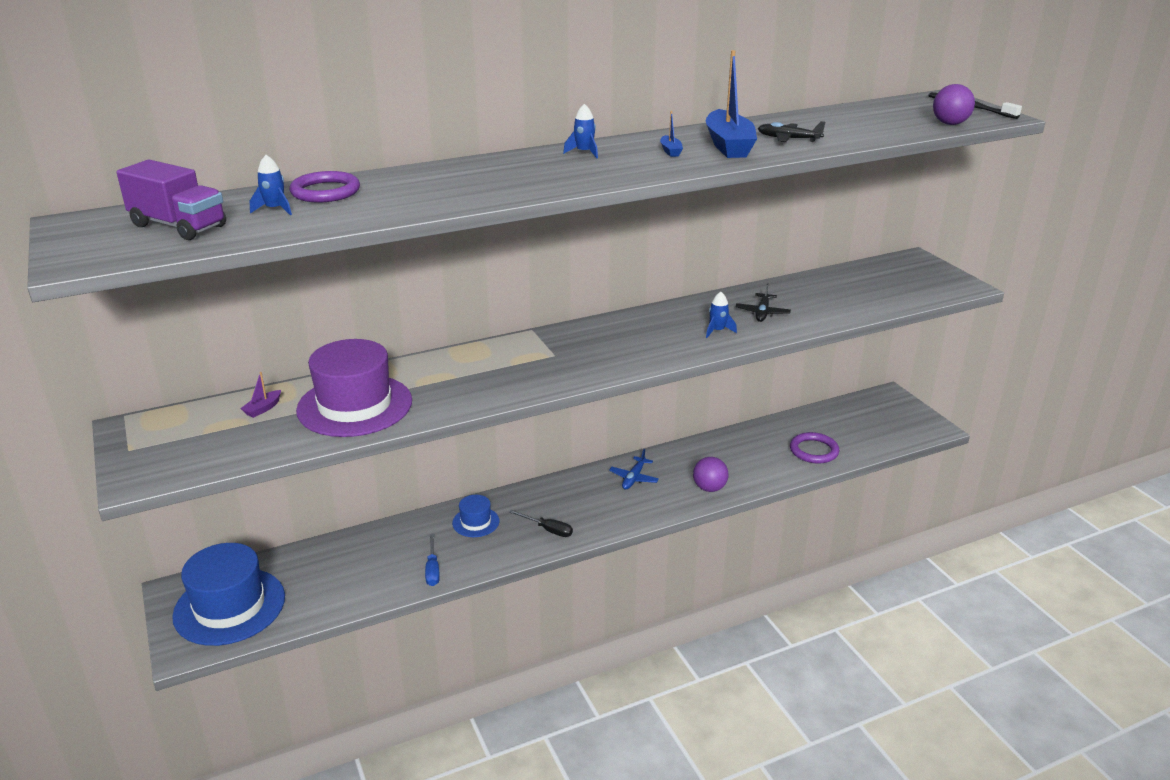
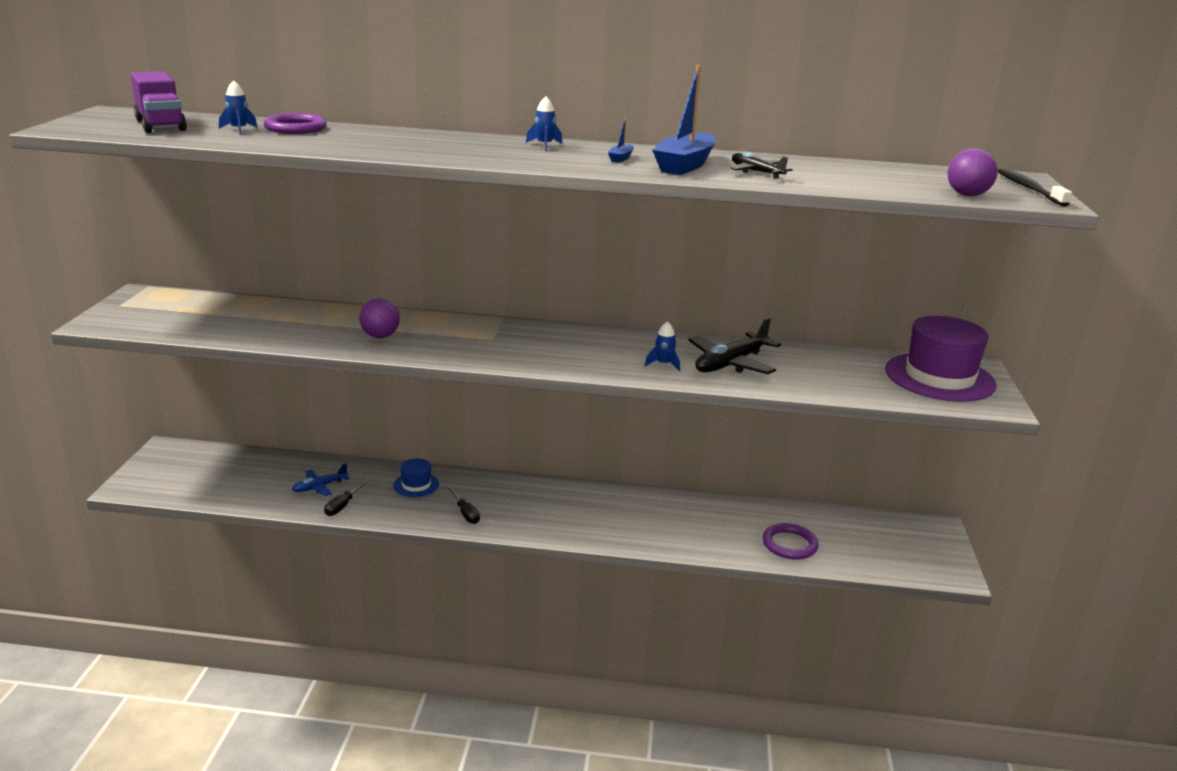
camera: 30 degrees right, 5 degrees down
(229, 606) = (184, 472): blue hat -> none
(263, 409) = (233, 308): purple boat -> none
(355, 405) = (294, 325): purple hat -> purple hat (939, 377)
(432, 569) = (343, 505): blue screwdriver -> black screwdriver
(634, 478) = (585, 502): blue plane -> blue plane (319, 487)
(709, 488) = (645, 536): purple ball -> purple ball (380, 336)
(762, 313) = (730, 363): black plane -> black plane, size x1.72

